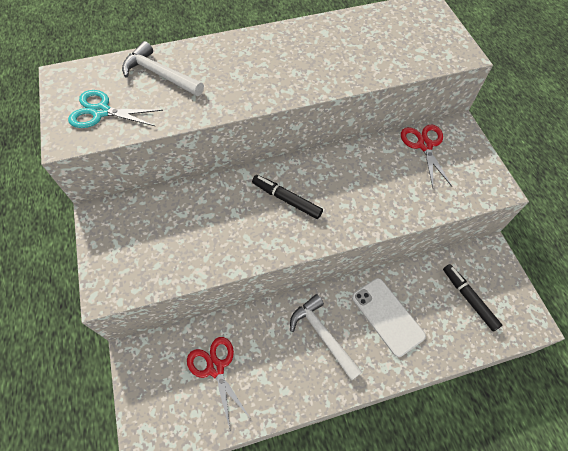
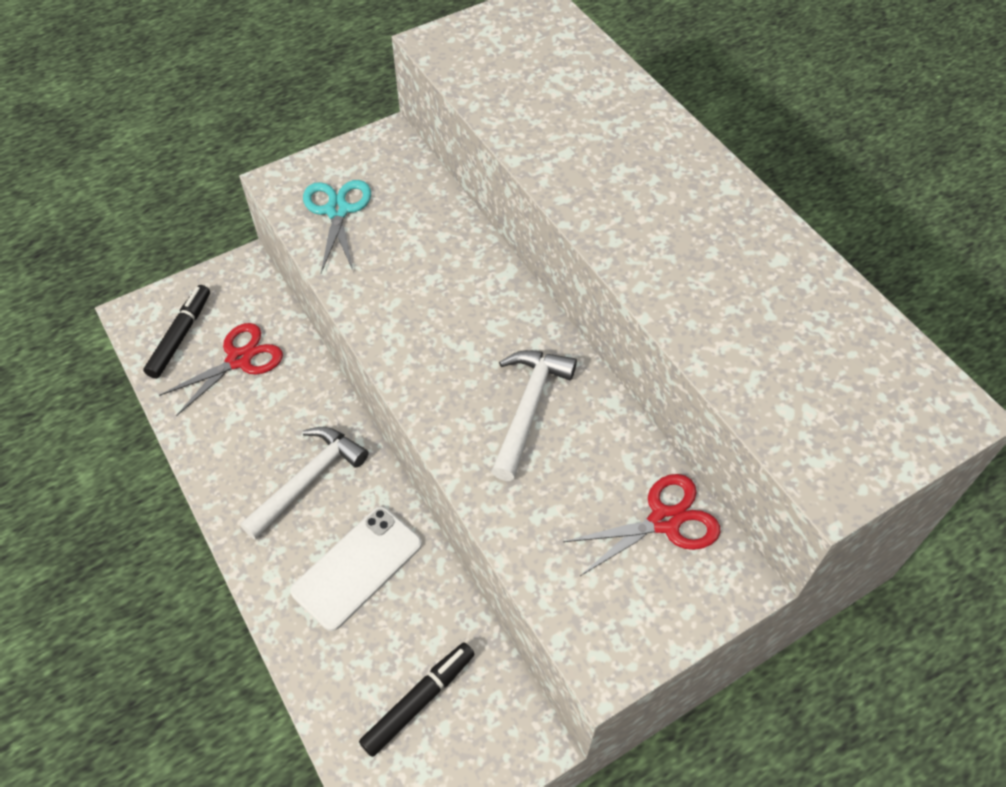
camera: 75 degrees right, 5 degrees down
(101, 111) = (491, 57): turquoise scissors -> turquoise scissors (337, 211)
(160, 74) = (583, 91): white hammer -> white hammer (528, 408)
(286, 199) = (475, 335): black marker -> black marker (180, 336)

